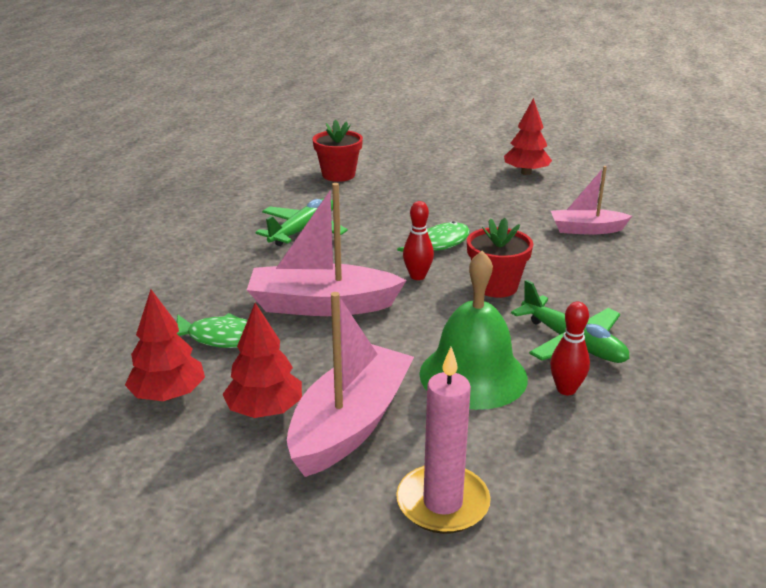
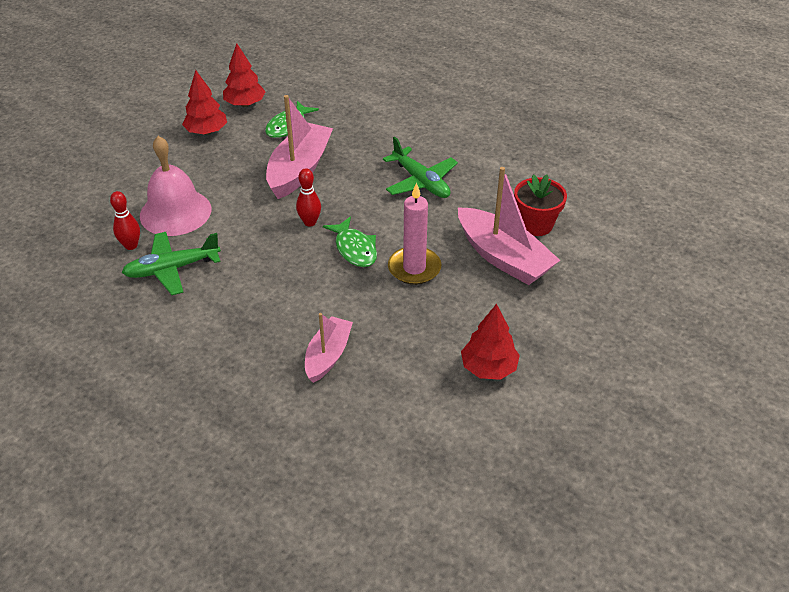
camera: 110 degrees right, 15 degrees up
(351, 424) = (172, 157): pink boat -> pink boat (503, 257)
(442, 503) = (92, 172): pink candle -> pink candle (414, 268)
(473, 375) = (175, 212): green bell -> pink bell
(496, 286) = (268, 258): red flower pot -> none

